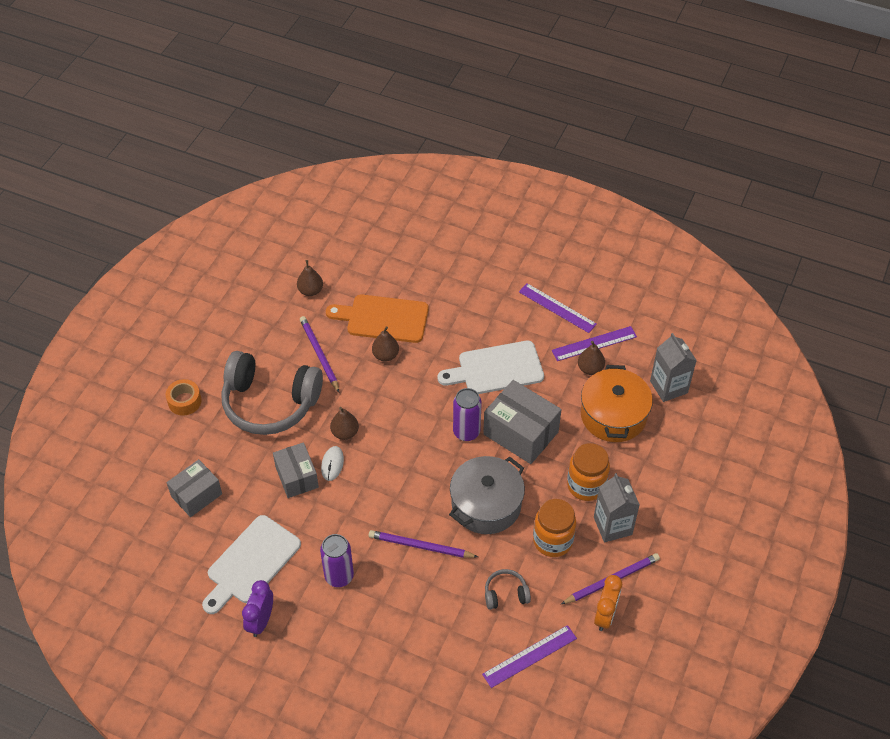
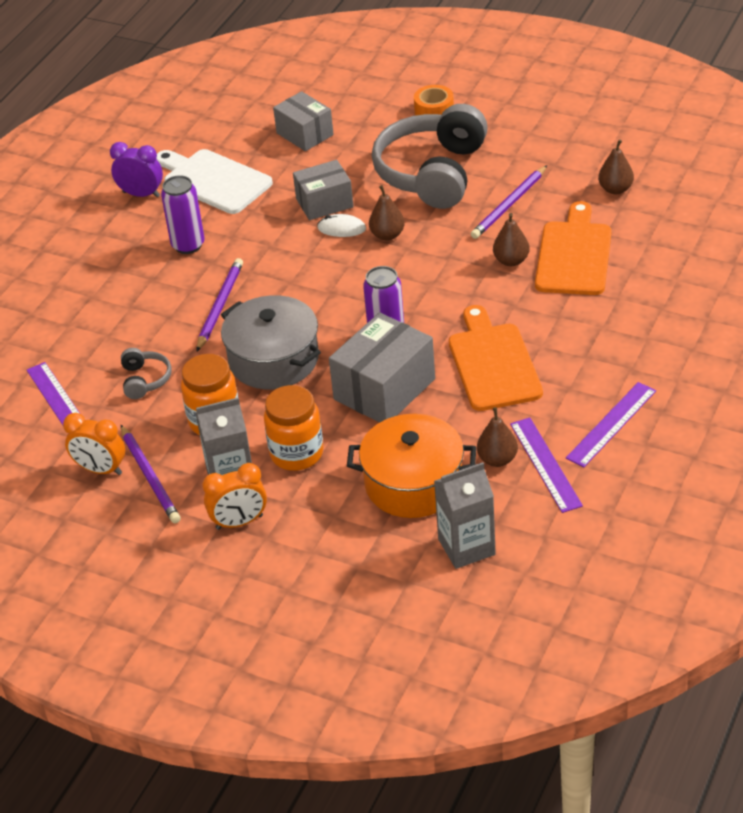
camera: 95 degrees right, 10 degrees down
(319, 354) = (509, 205): purple pencil -> purple pencil turned 150 degrees clockwise
(496, 369) = (493, 363): white cutting board -> orange cutting board
(654, 518) = (239, 522): none -> orange clock

